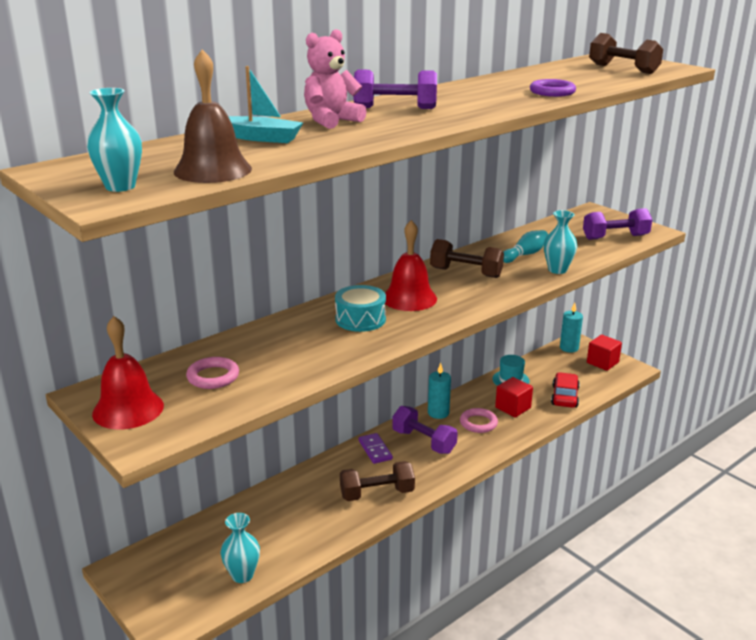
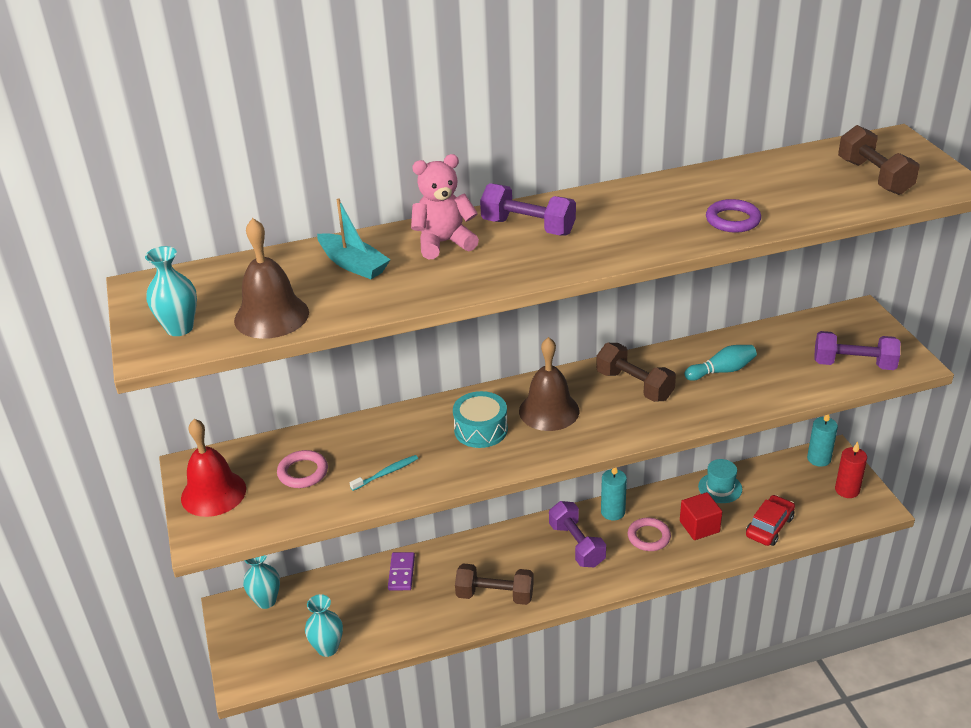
camera: 25 degrees right, 10 degrees up
(296, 362) = (386, 473): none -> turquoise toothbrush
(375, 450) = (521, 542): purple domino -> purple domino (401, 573)
(409, 298) = (549, 411): red bell -> brown bell
(557, 270) = (742, 404): turquoise vase -> turquoise vase (266, 601)
(602, 362) = (847, 490): red cube -> red candle

